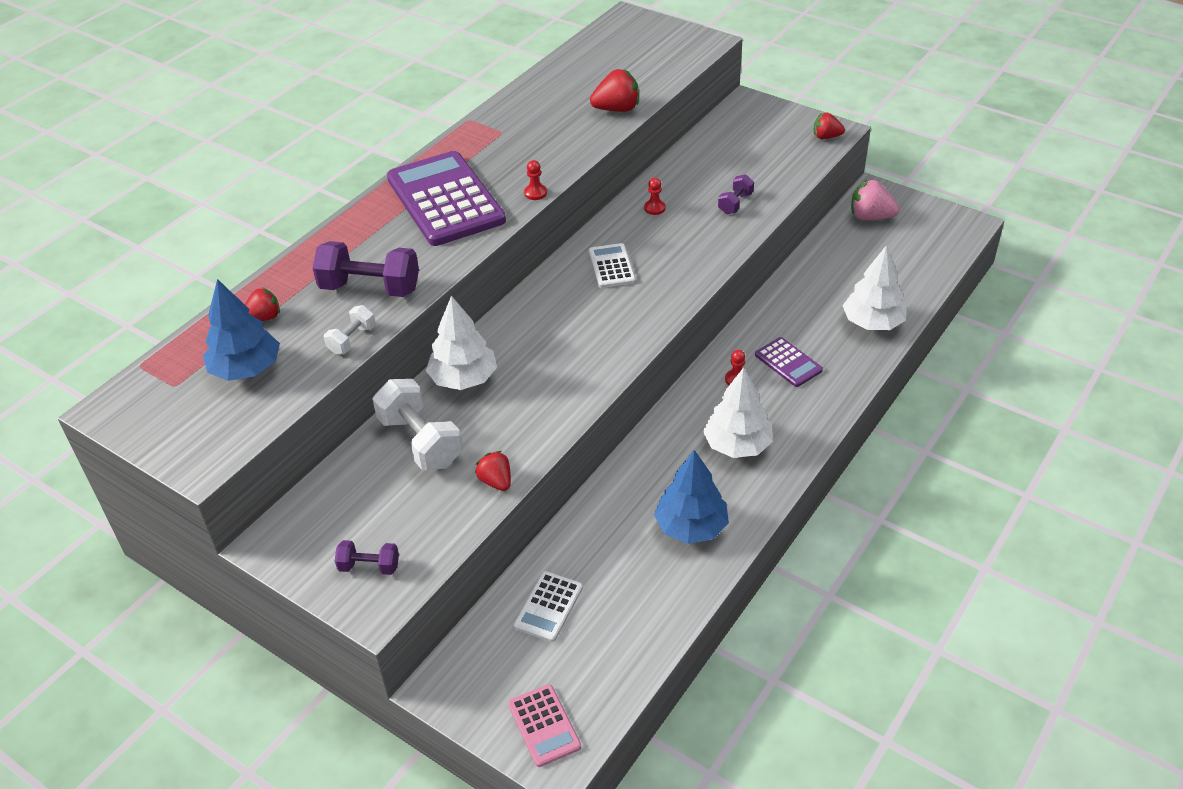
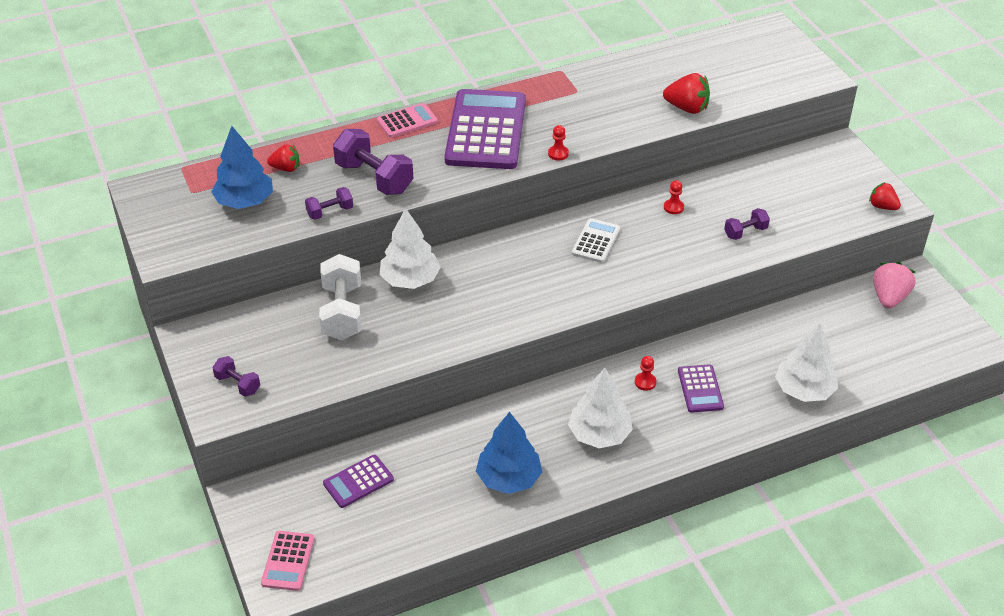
camera: 30 degrees right, 0 degrees up
(352, 340) = (330, 212): white dumbbell -> purple dumbbell
(356, 222) = (407, 121): none -> pink calculator
(496, 481) = (369, 367): red strawberry -> none
(549, 607) = (358, 482): white calculator -> purple calculator
(870, 217) = (889, 297): pink strawberry -> pink strawberry turned 60 degrees clockwise

